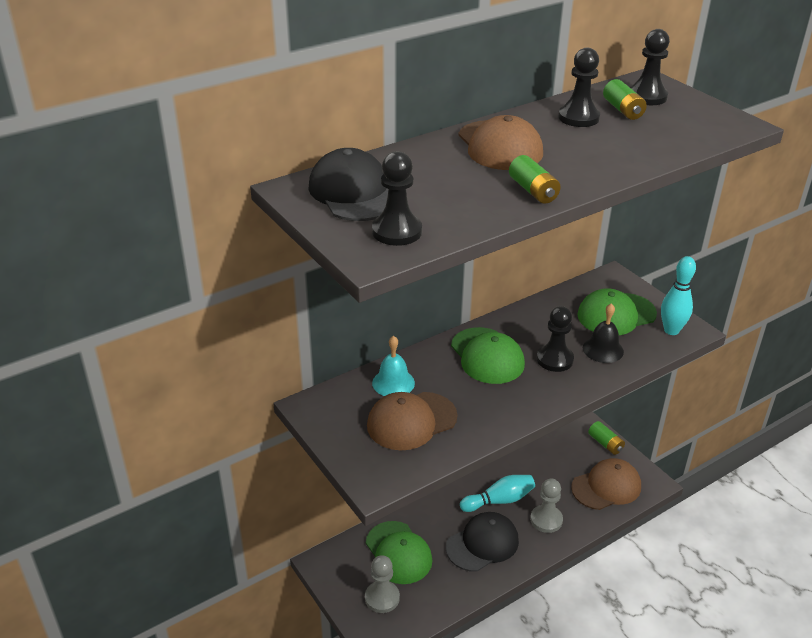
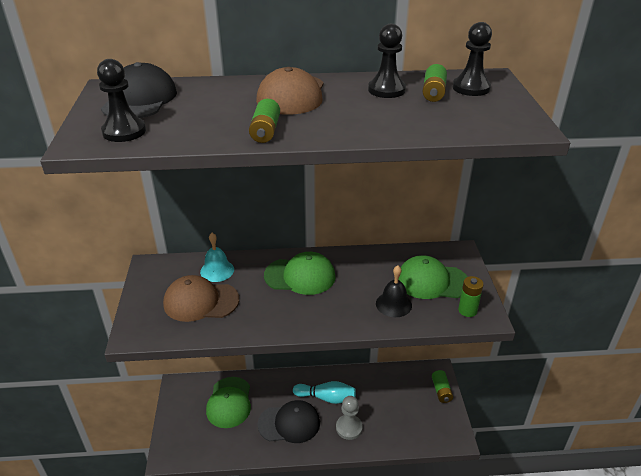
camera: 30 degrees right, 0 degrees up
(382, 598) = (194, 428): grey pawn -> none
(487, 356) = (300, 276): green cap -> green cap turned 90 degrees counterclockwise
(554, 359) = (347, 297): black pawn -> none
(606, 487) = (415, 424): brown cap -> none
(671, 330) = (467, 310): turquoise bowling pin -> green battery

